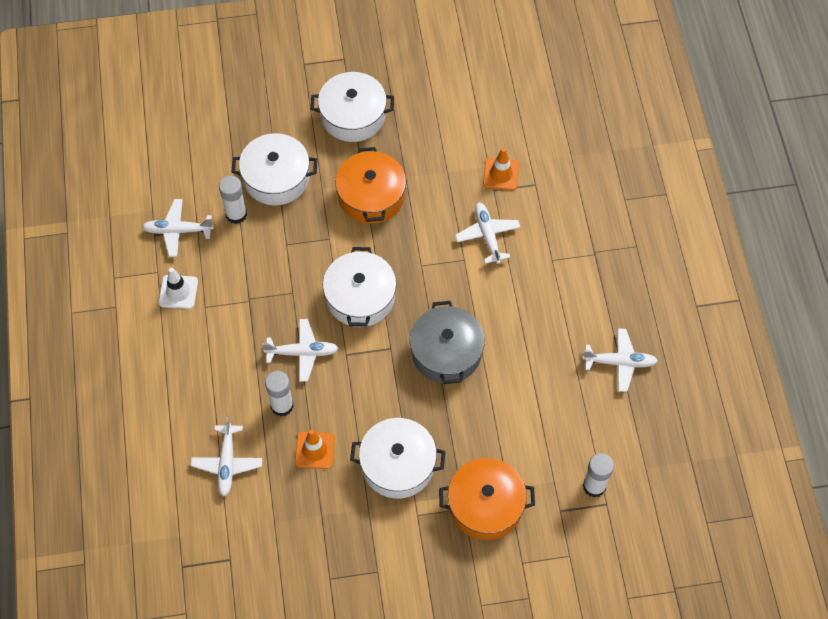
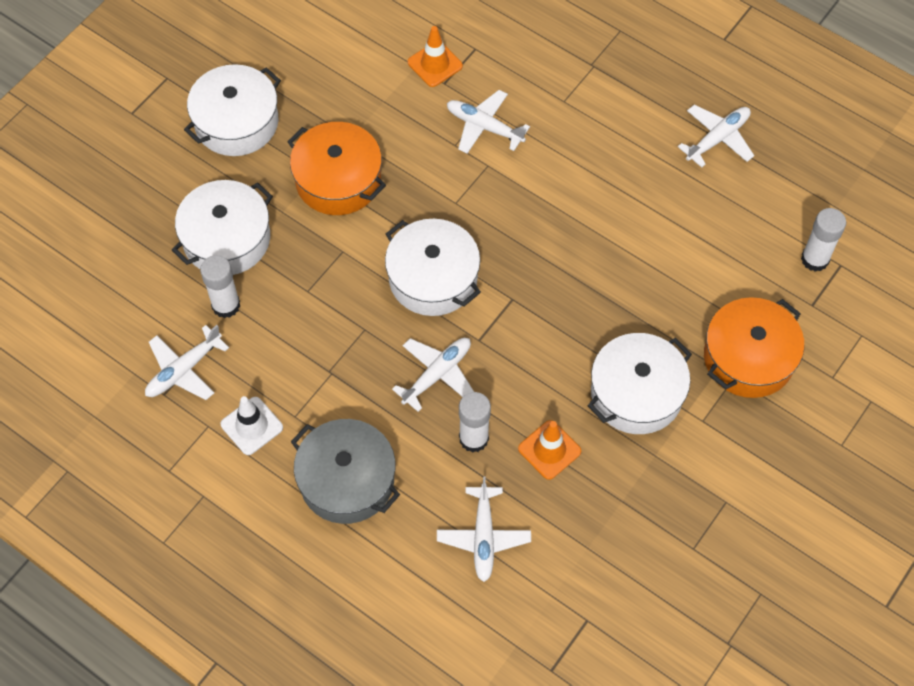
camera: 45 degrees left, 0 degrees up
(227, 463) = (483, 537): white plane -> white plane turned 45 degrees clockwise
(446, 352) = (565, 258): grey pot -> grey pot (347, 480)

